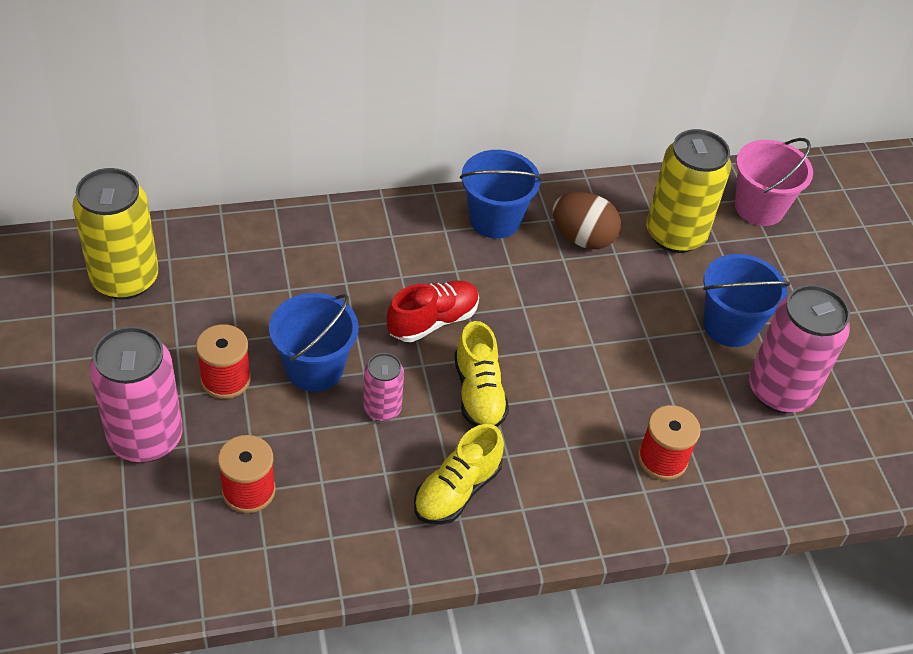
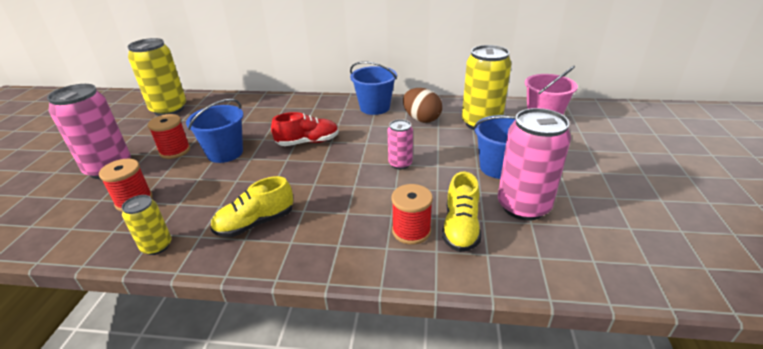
camera: 25 degrees right, 15 degrees down
(350, 556) = (157, 246): none -> yellow can
(382, 409) = (245, 175): pink can -> pink can (400, 164)
(478, 393) = (309, 177): yellow shoe -> yellow shoe (460, 228)

